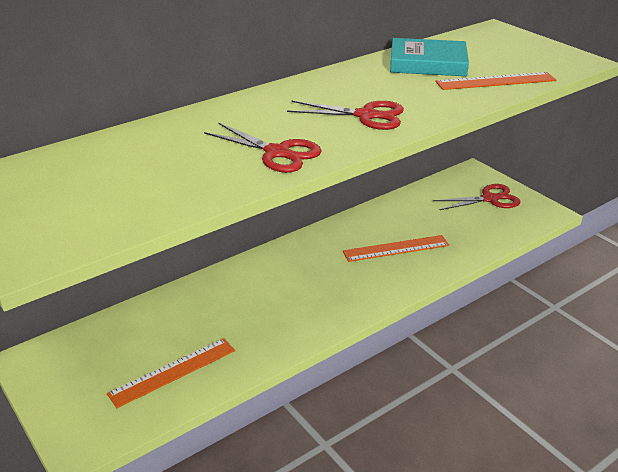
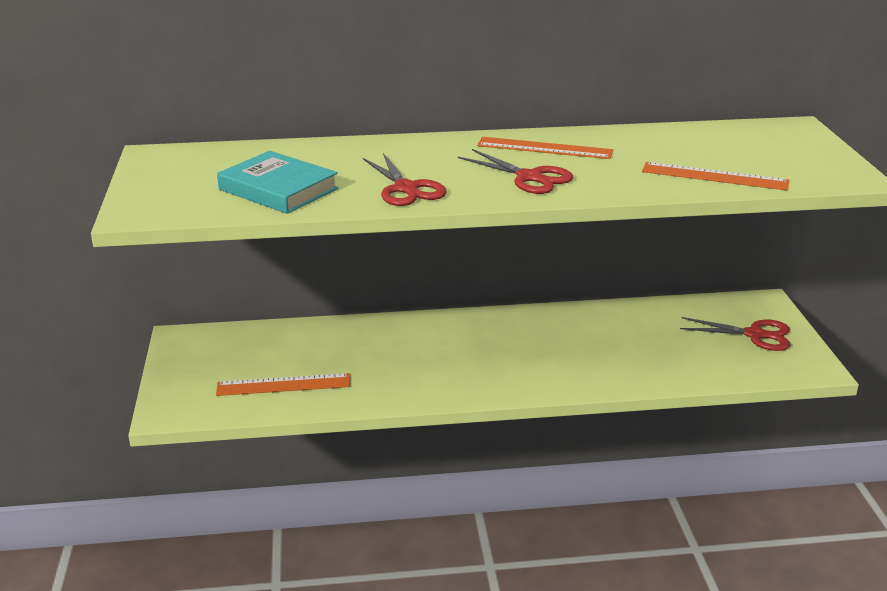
camera: 30 degrees right, 5 degrees down
(396, 248) = (592, 350): orange ruler -> orange ruler (544, 148)
(428, 63) = (663, 145): turquoise book -> turquoise book (278, 189)

